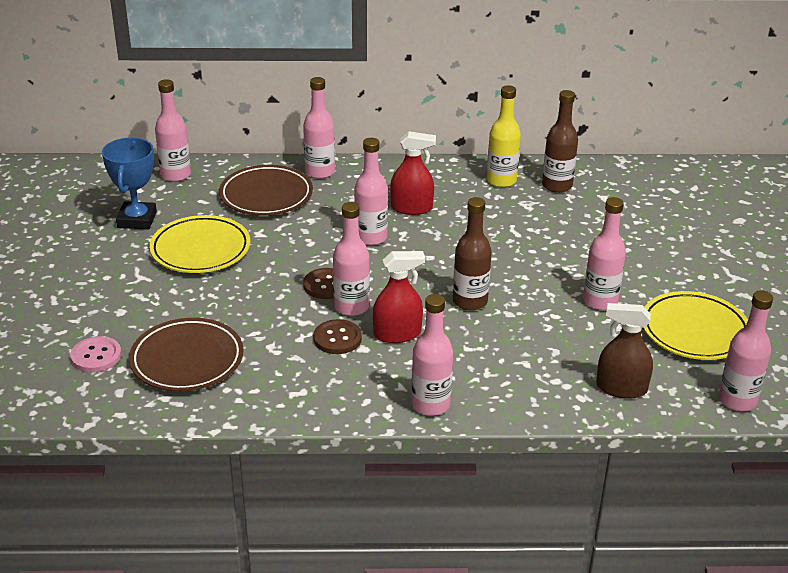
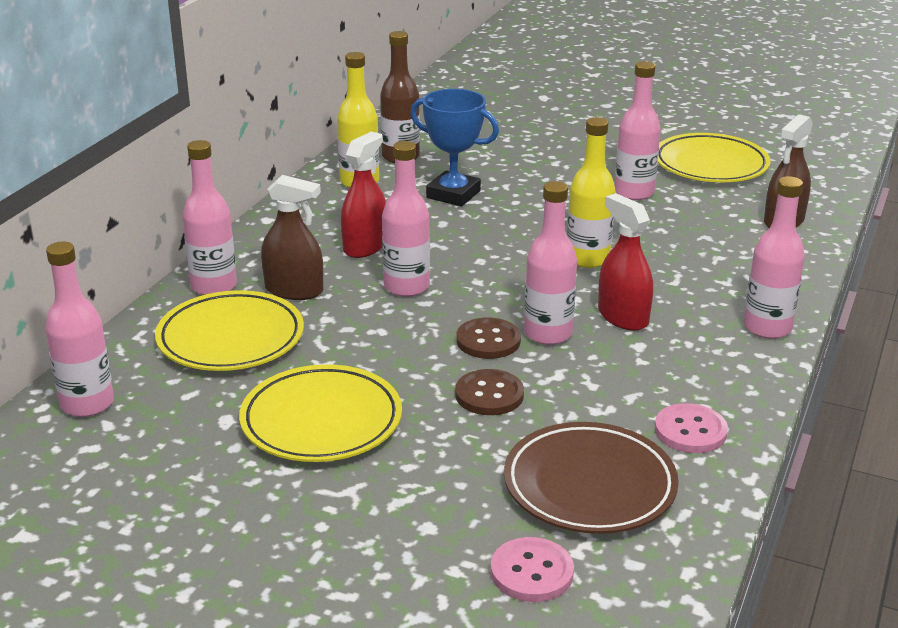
camera: 65 degrees left, 5 degrees down
(137, 220) = (182, 465): blue trophy -> blue trophy (453, 194)
(266, 195) = (231, 338): brown plate -> yellow plate
(269, 390) = (690, 431): none -> pink button
(335, 199) = (294, 290): none -> brown spray bottle
(337, 338) = (608, 358): brown button -> brown button (489, 395)
(397, 334) = (623, 317): red spray bottle -> red spray bottle turned 45 degrees counterclockwise
(470, 301) = (587, 259): brown bottle -> yellow bottle
(737, 400) = (824, 177): pink bottle -> none

